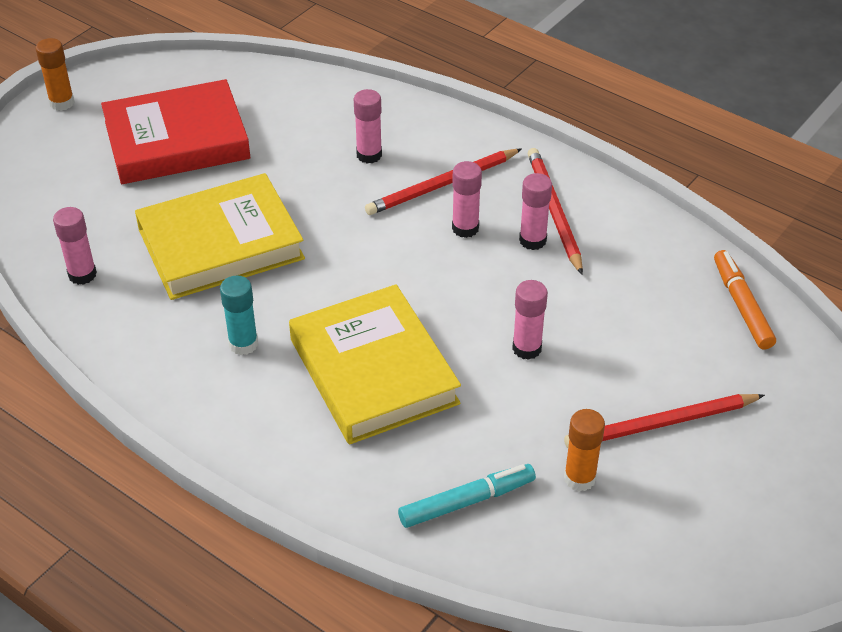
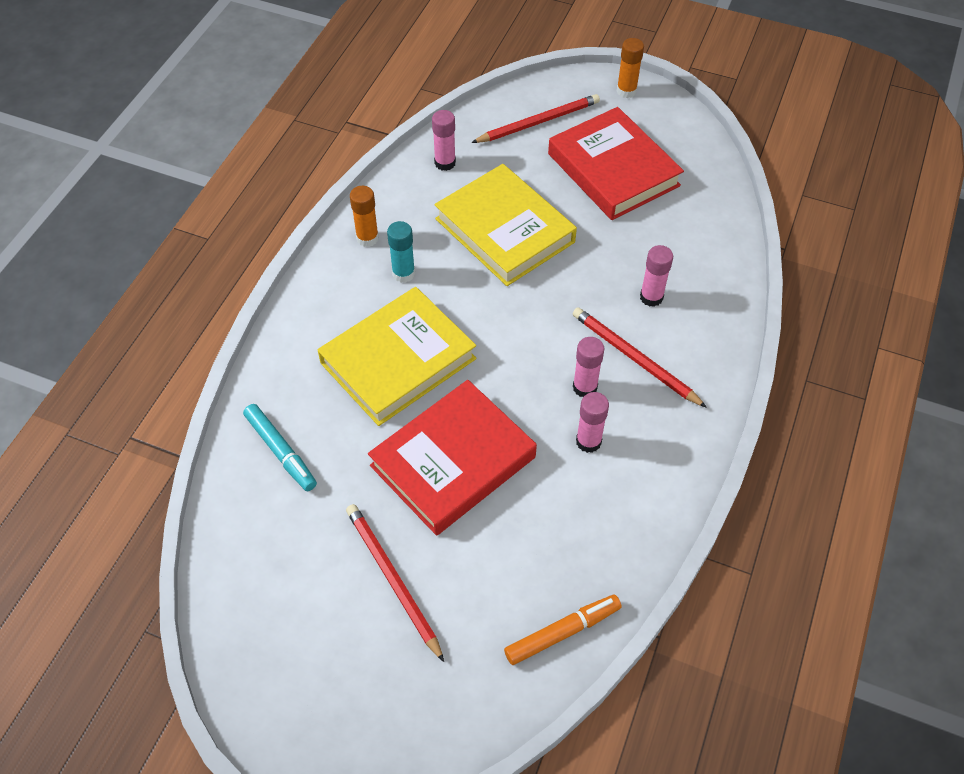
camera: 75 degrees right, 10 degrees up
(527, 348) = (453, 462): pink glue stick -> red book
(554, 211) = (634, 451): red pencil -> red pencil (538, 122)
(579, 478) = (319, 526): orange glue stick -> orange glue stick (367, 238)

